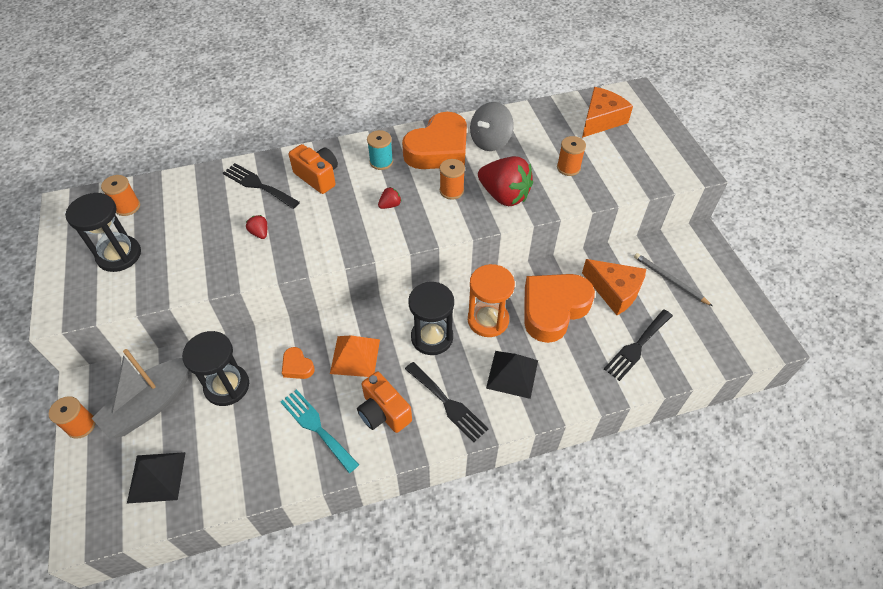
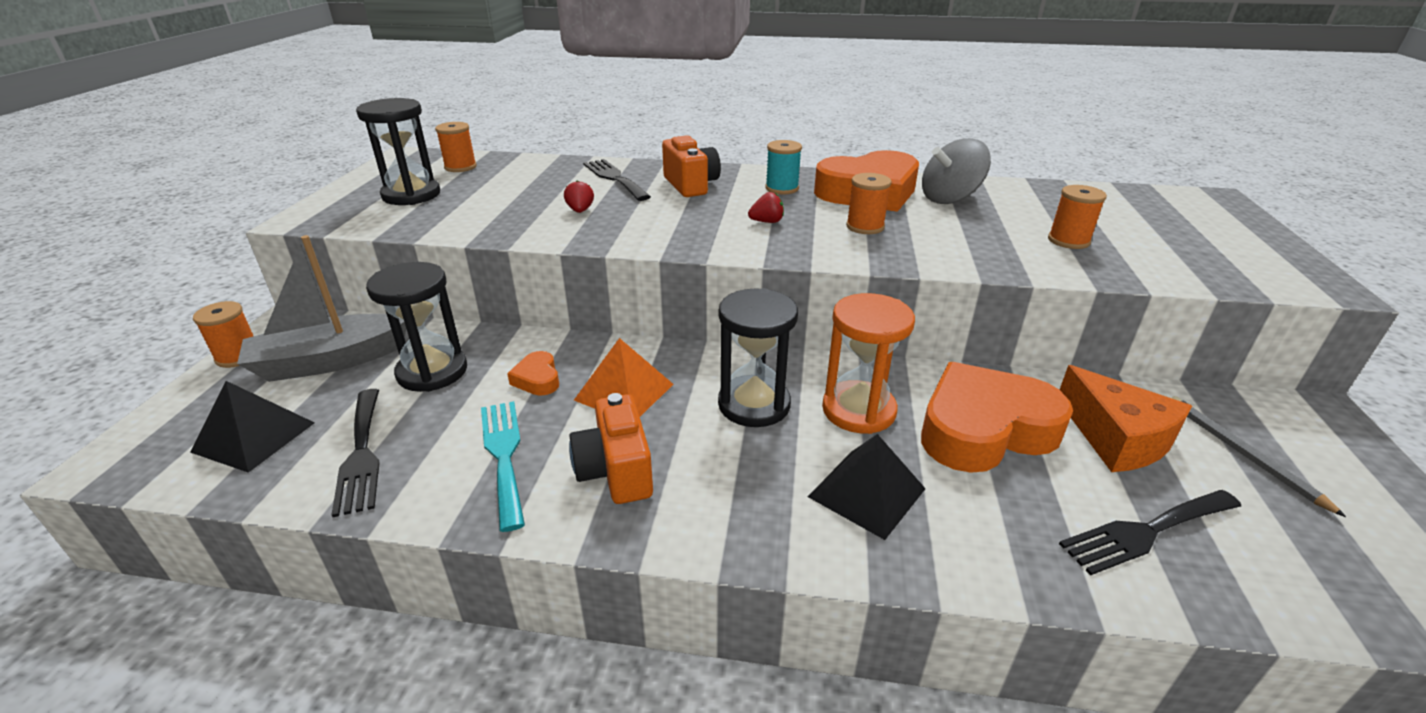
camera: 25 degrees right, 20 degrees down
(448, 403) = (727, 495): black fork -> black fork (361, 454)
(504, 195) = (945, 245): red strawberry -> none
(601, 120) = (1143, 210): orange cheese -> none

